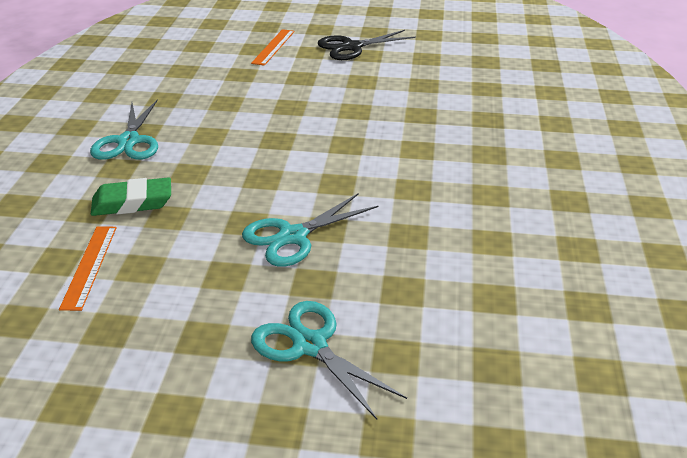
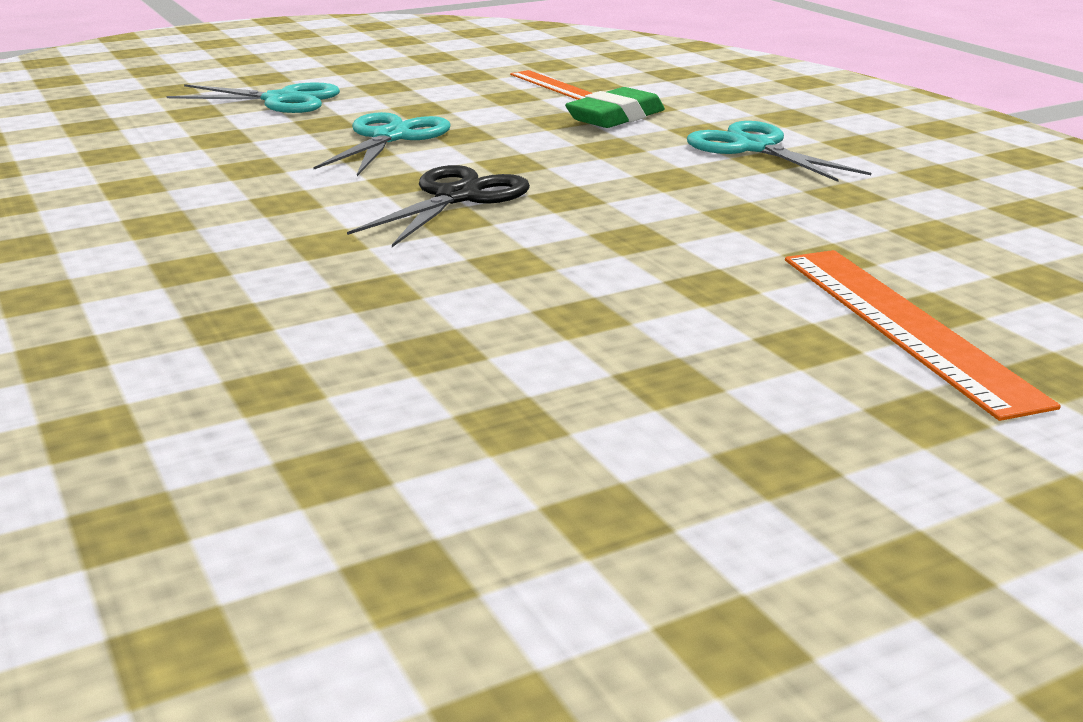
camera: 145 degrees right, 10 degrees down
(273, 47) = (904, 326): orange ruler -> orange ruler, size x1.60
(352, 47) = (741, 387): black scissors -> black scissors (457, 197)

